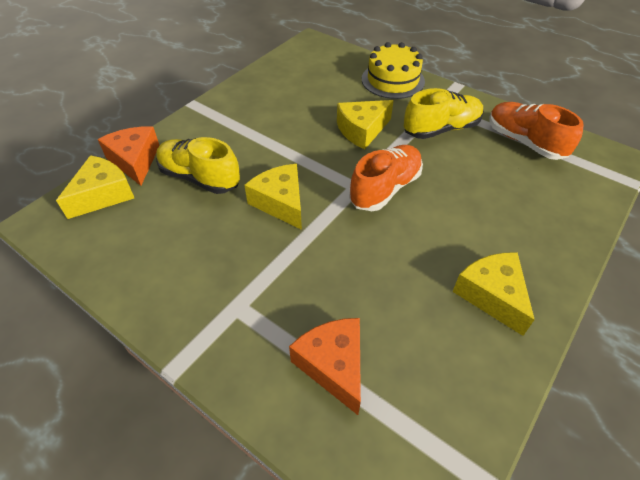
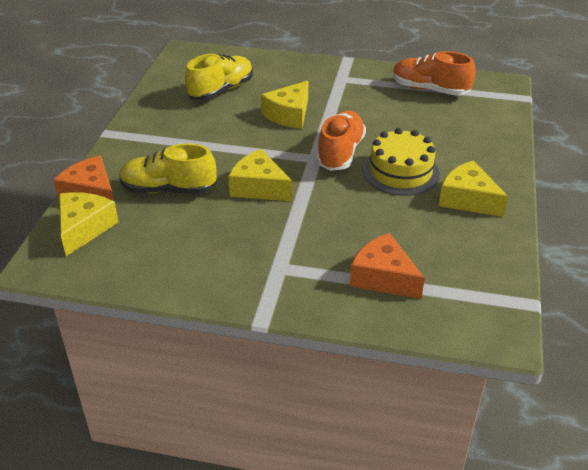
camera: 25 degrees left, 10 degrees down
(393, 80) = (287, 68): yellow cake -> yellow cake (400, 172)
(441, 129) = (356, 97): yellow shoe -> yellow shoe (221, 90)

